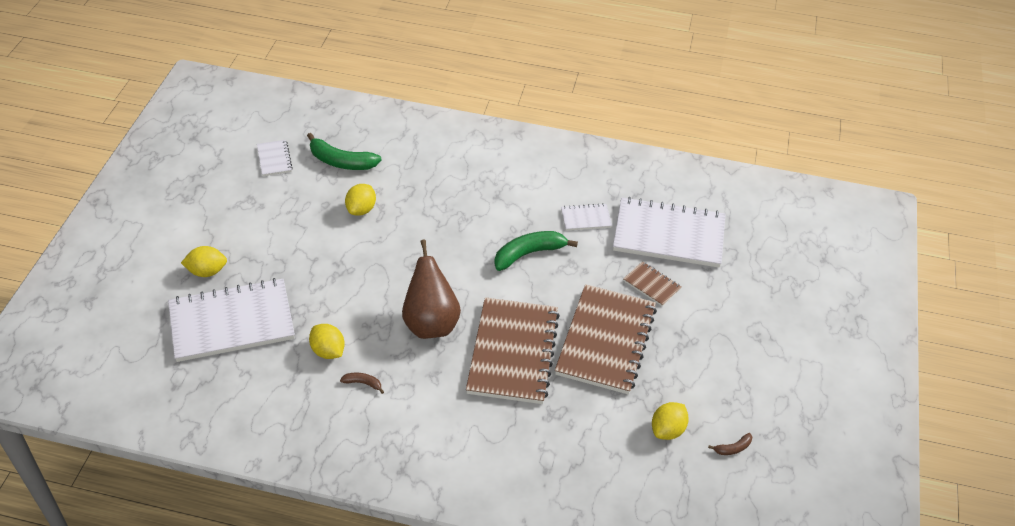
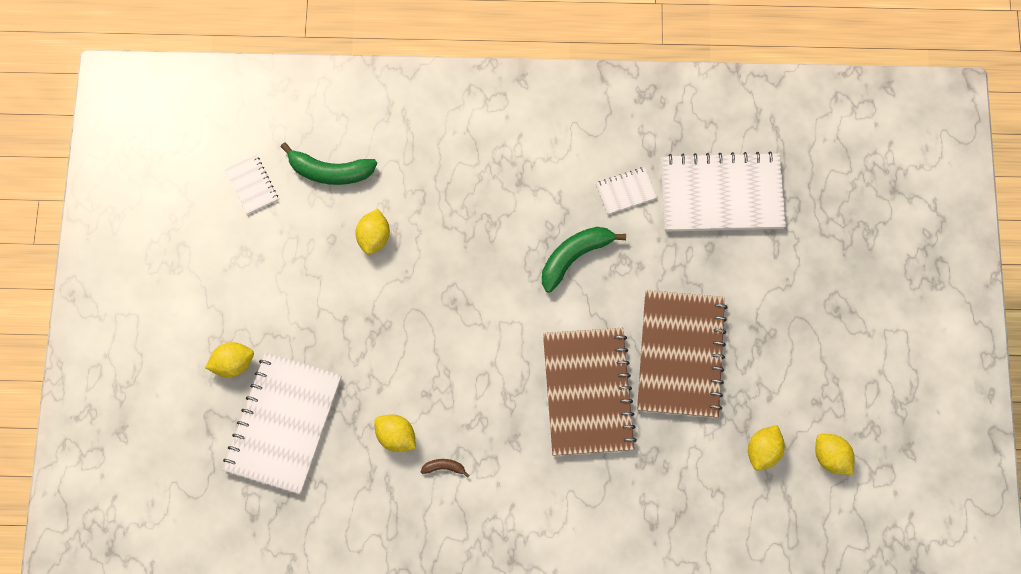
camera: 10 degrees left, 25 degrees up
(232, 322) = (283, 424): white notebook -> white notebook turned 45 degrees counterclockwise
(431, 323) = (493, 375): brown pear -> none
(652, 285) = (715, 269): brown notebook -> none
(733, 448) = (831, 457): brown banana -> yellow lemon

